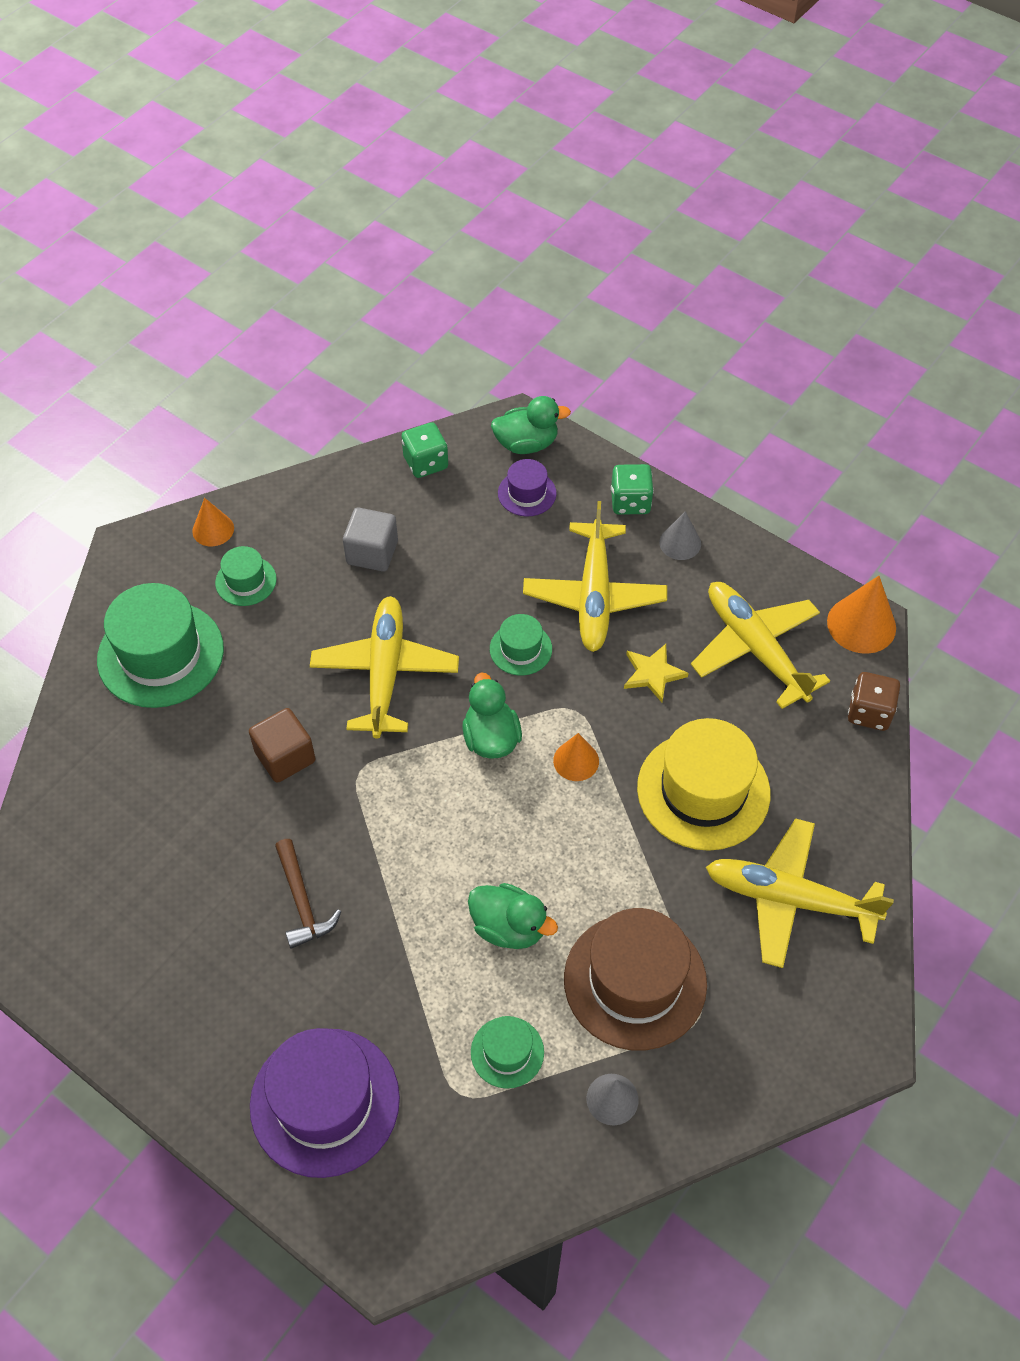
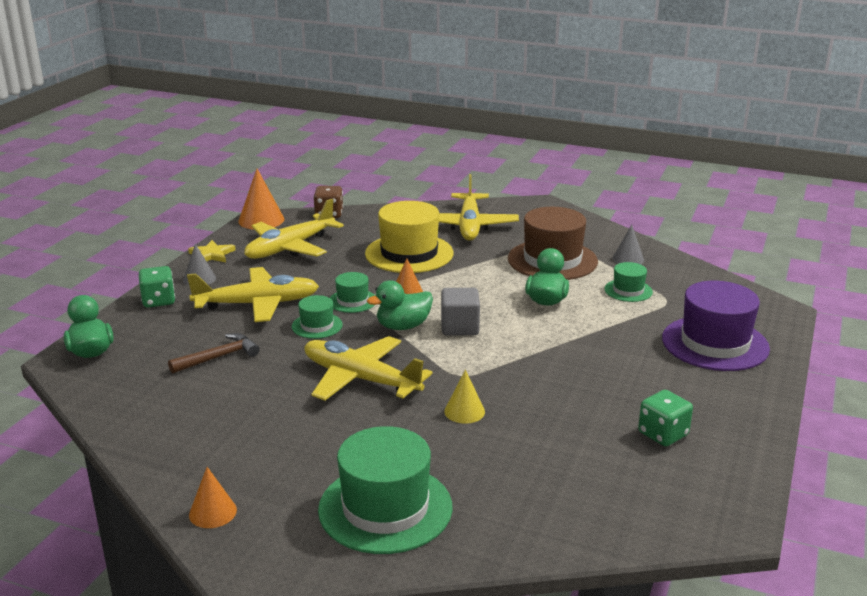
camera: 105 degrees left, 30 degrees down
(246, 581) = (279, 474): green hat -> green hat (352, 301)
(285, 757) = (464, 411): brown cube -> yellow cone
(302, 902) = (584, 378): brown hammer -> brown hammer (219, 357)
(372, 552) = (230, 408): grey cube -> grey cube (459, 327)
(385, 673) = (361, 379): yellow plane -> yellow plane turned 45 degrees clockwise
(426, 463) = (113, 398): green dice -> green dice (663, 434)
(527, 493) = (151, 344): purple hat -> none
(653, 674) = (323, 277): yellow star -> yellow star (211, 255)

